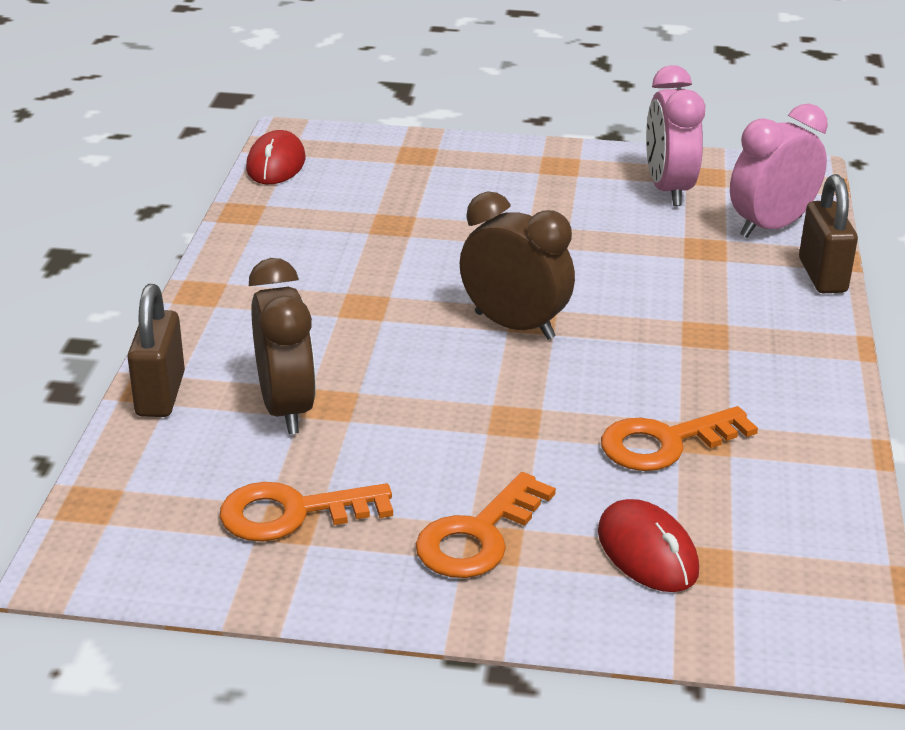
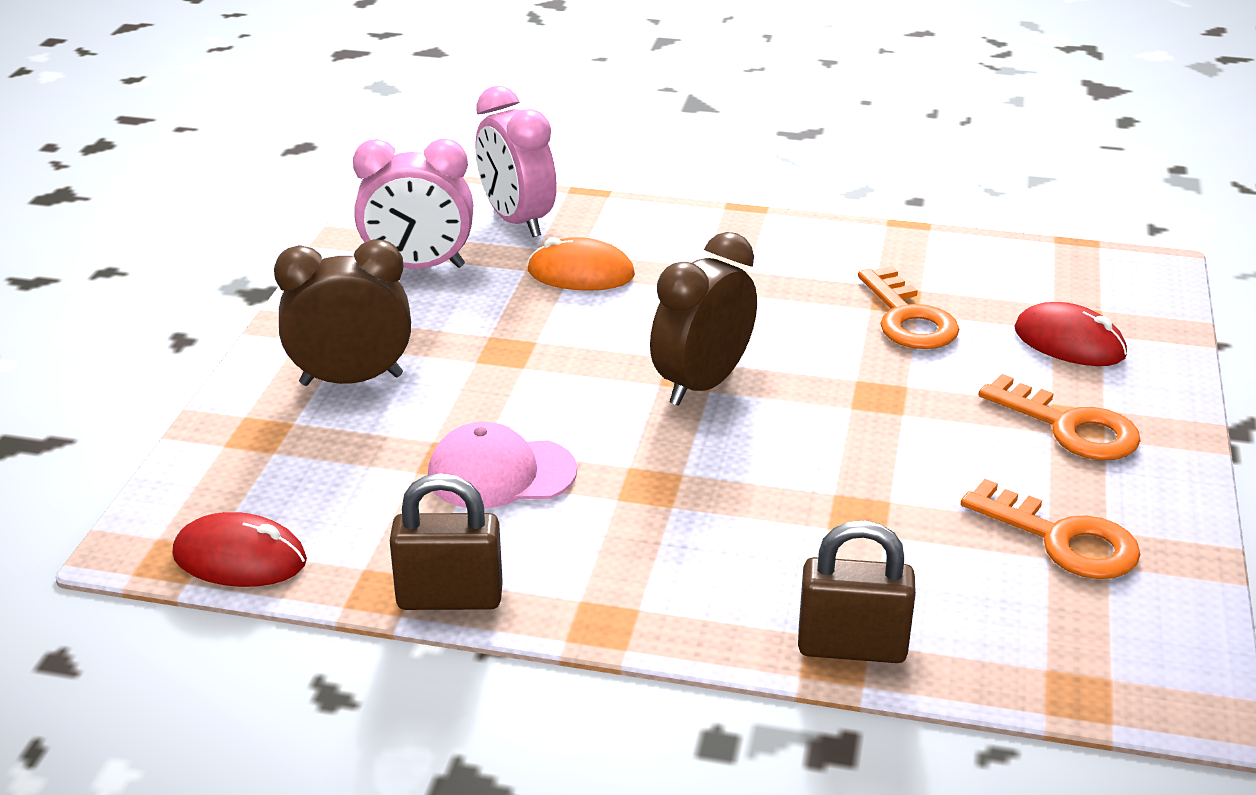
camera: 85 degrees left, 0 degrees up
(286, 408) = (873, 545): brown clock -> brown clock (351, 380)
(293, 513) = (1062, 539): orange key -> orange key turned 45 degrees counterclockwise
(375, 244) = (501, 473): none -> pink cap
(647, 552) = (1069, 342): red mouse -> red mouse turned 60 degrees clockwise
(686, 262) = (581, 273): none -> orange mouse
(822, 276) = (619, 208): brown padlock -> brown padlock (450, 598)

